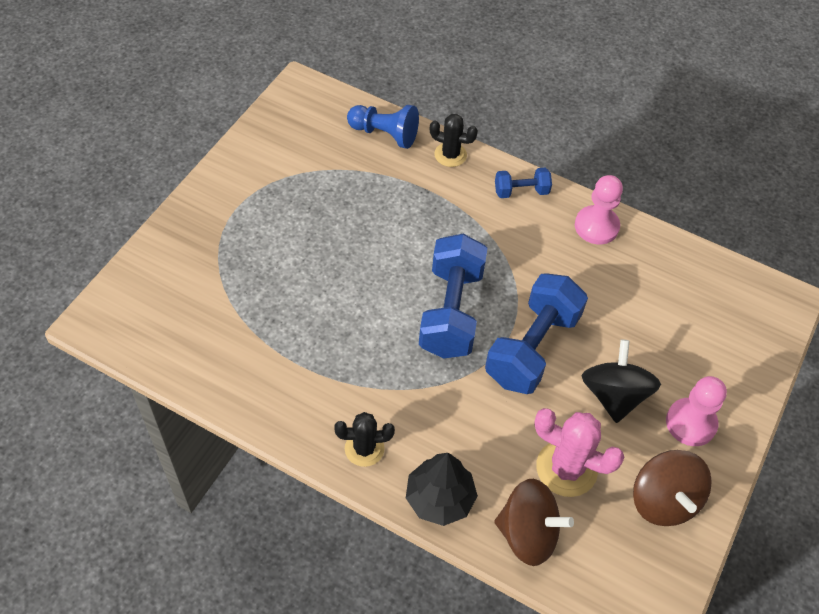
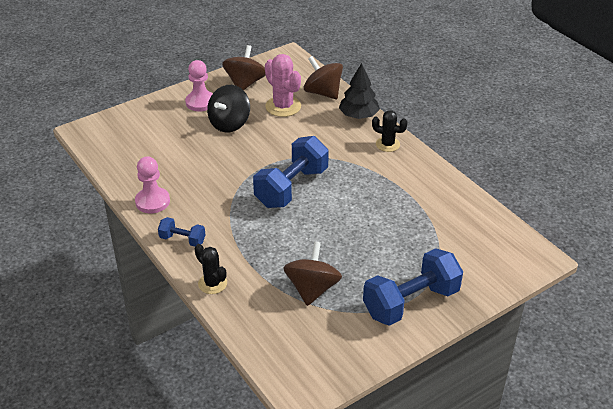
camera: 150 degrees left, 15 degrees down
(345, 185) = (312, 289): none -> brown spinning top
(384, 134) = (253, 319): blue pawn -> none
(532, 348) = (256, 156): blue dumbbell -> blue dumbbell (411, 302)

